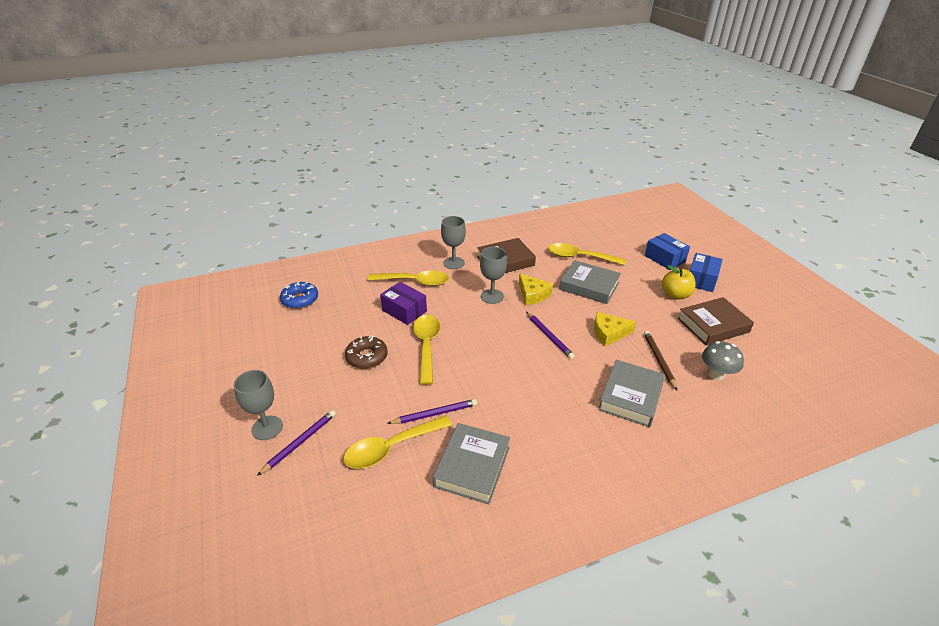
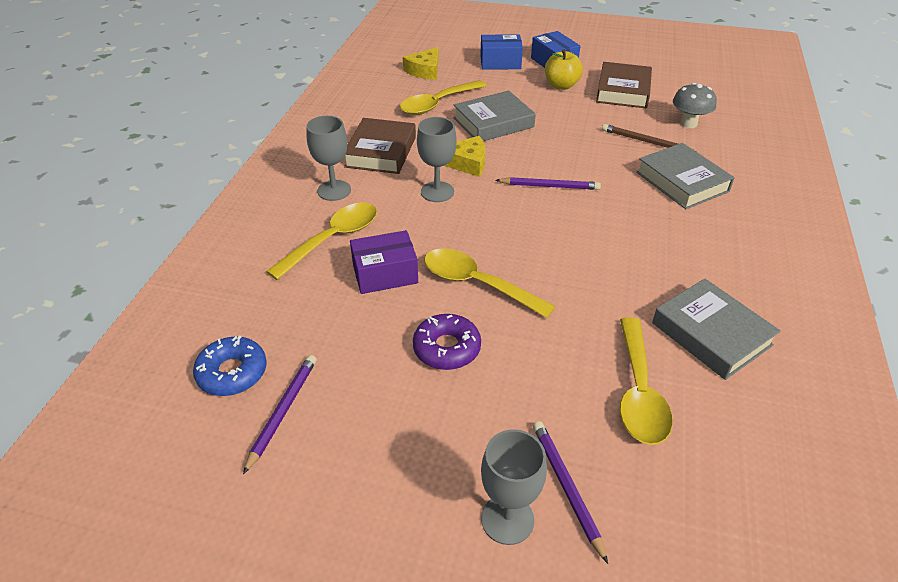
camera: 55 degrees left, 5 degrees up
(367, 357) = (446, 348): brown donut -> purple donut
(435, 414) = (606, 328): purple pencil -> purple pencil (283, 411)
(609, 333) = (580, 148): yellow cheese -> yellow cheese (425, 70)

